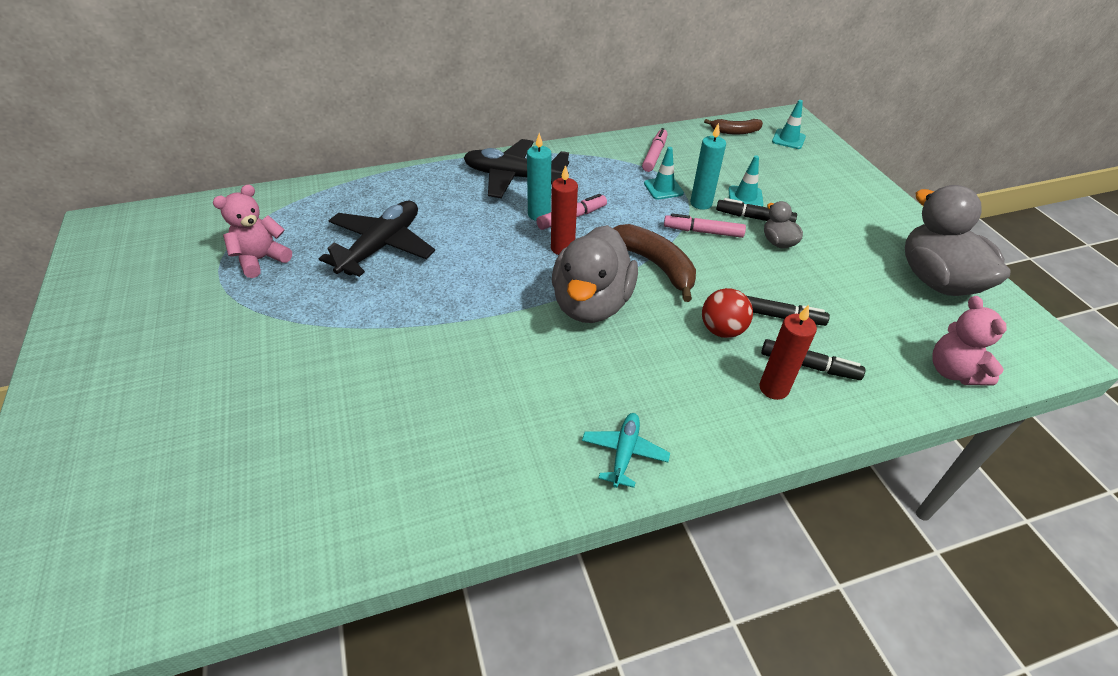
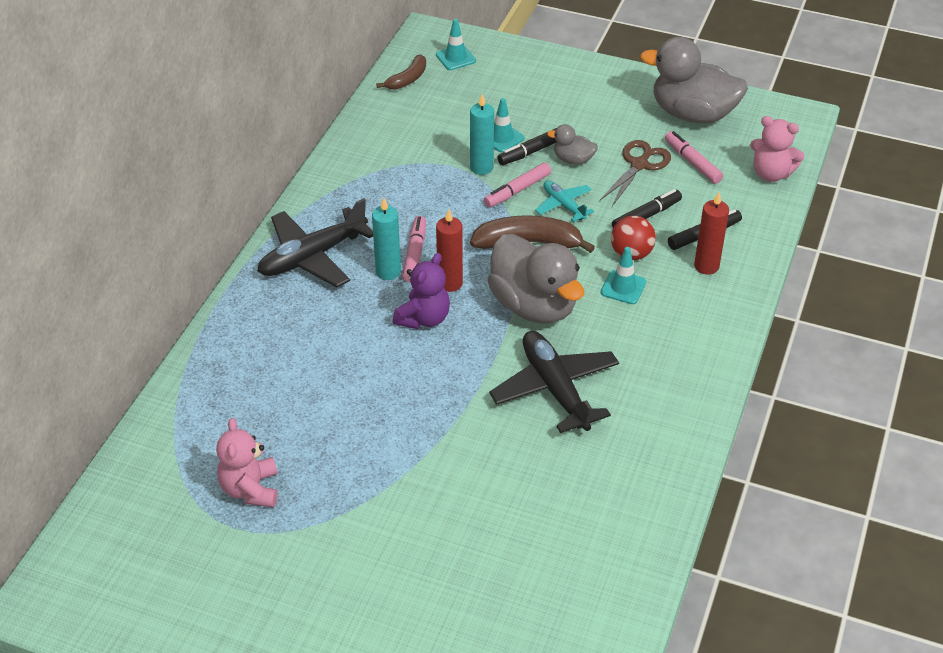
camera: 50 degrees left, 0 degrees up
(381, 246) = (322, 397): black plane -> black plane (555, 389)
(511, 254) = (424, 318): none -> purple teddy bear
(624, 453) = (691, 374): turquoise plane -> turquoise plane (563, 205)
(654, 155) = (384, 149): pink marker -> pink marker (692, 162)
(663, 188) = (437, 175): turquoise traffic cone -> turquoise traffic cone (623, 287)
(829, 281) = (639, 165): none -> brown scissors

